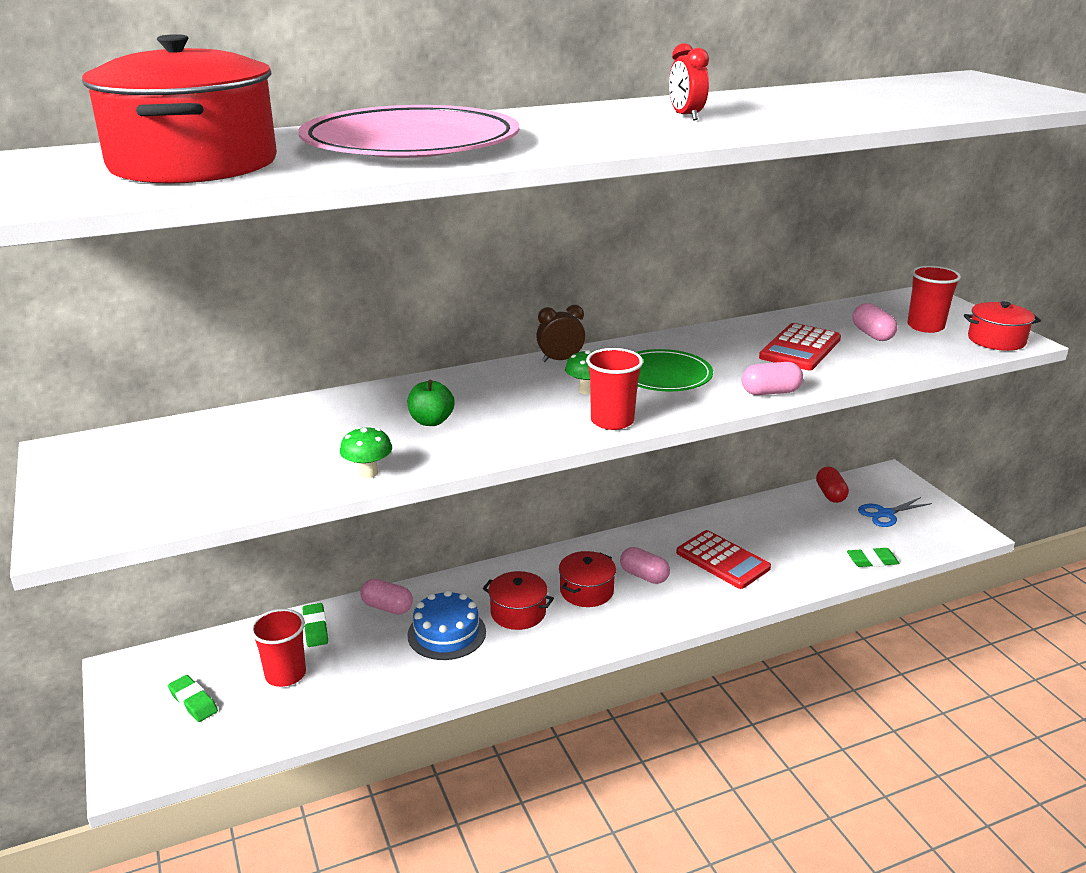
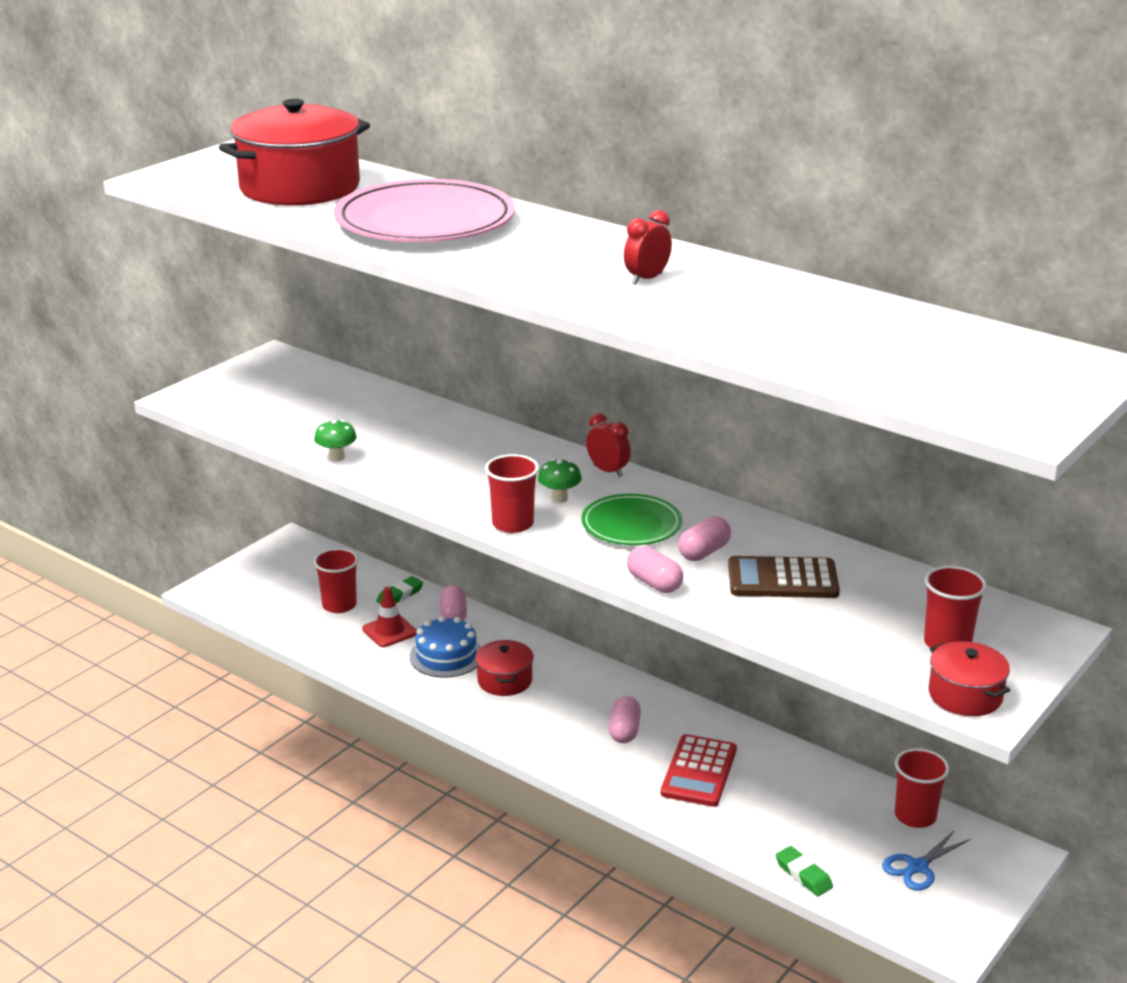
camera: 60 degrees right, 0 degrees up
(193, 702) = (283, 582): green eraser -> none
(369, 655) = (389, 631): none -> red traffic cone
(431, 421) = (435, 454): green apple -> none
(560, 360) = (608, 471): brown clock -> red clock
(586, 591) = (569, 706): red pot -> none
(800, 348) = (782, 579): red calculator -> brown calculator
(830, 494) = (915, 816): red capsule -> red cup
(872, 334) = (876, 614): pink capsule -> pink capsule (704, 552)
(885, 514) = (917, 867): blue scissors -> blue scissors turned 75 degrees counterclockwise

